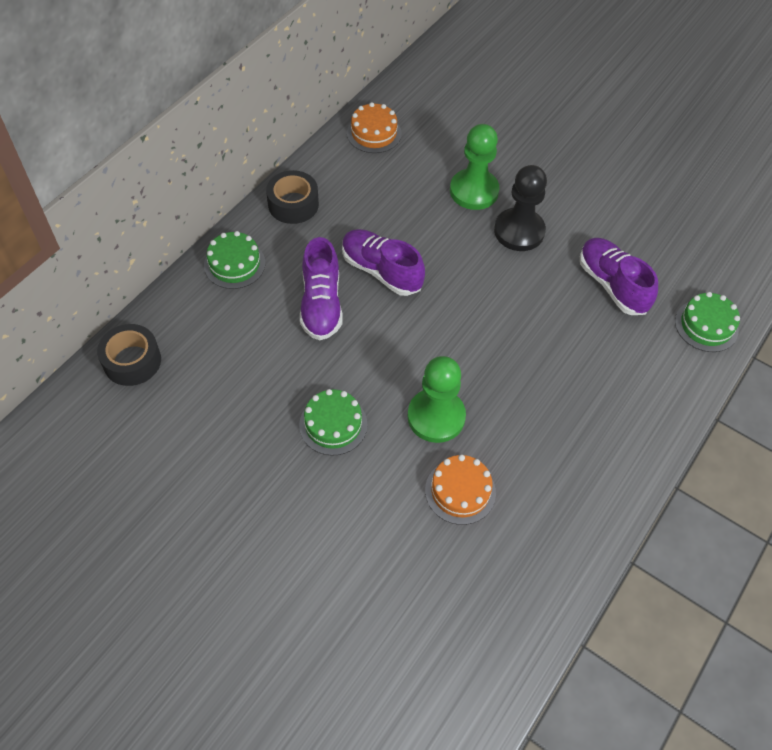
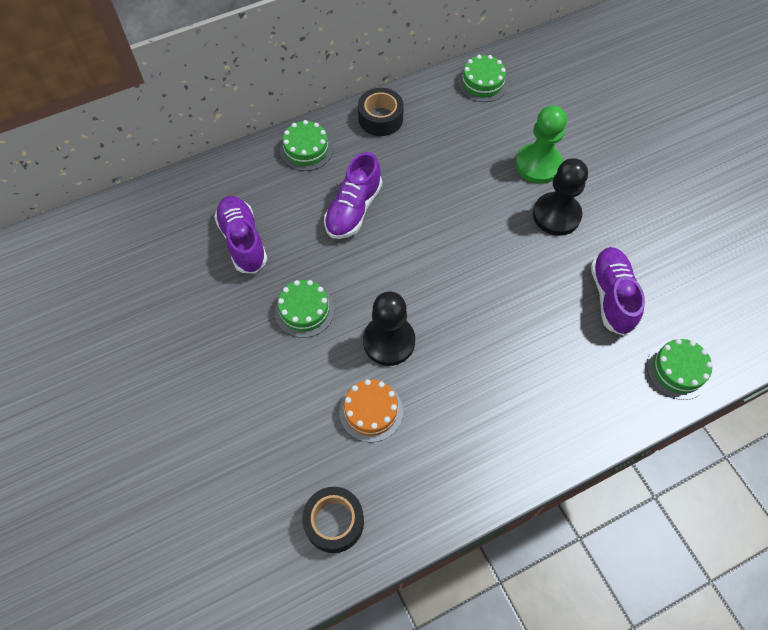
camera: 30 degrees right, 5 degrees up
(132, 361) = (188, 194): black tape -> black tape (334, 522)
(374, 133) = (482, 83): orange cake -> green cake
(381, 271) = (418, 202): purple shoe -> purple shoe (243, 241)
(436, 417) = (389, 341): green pawn -> black pawn

